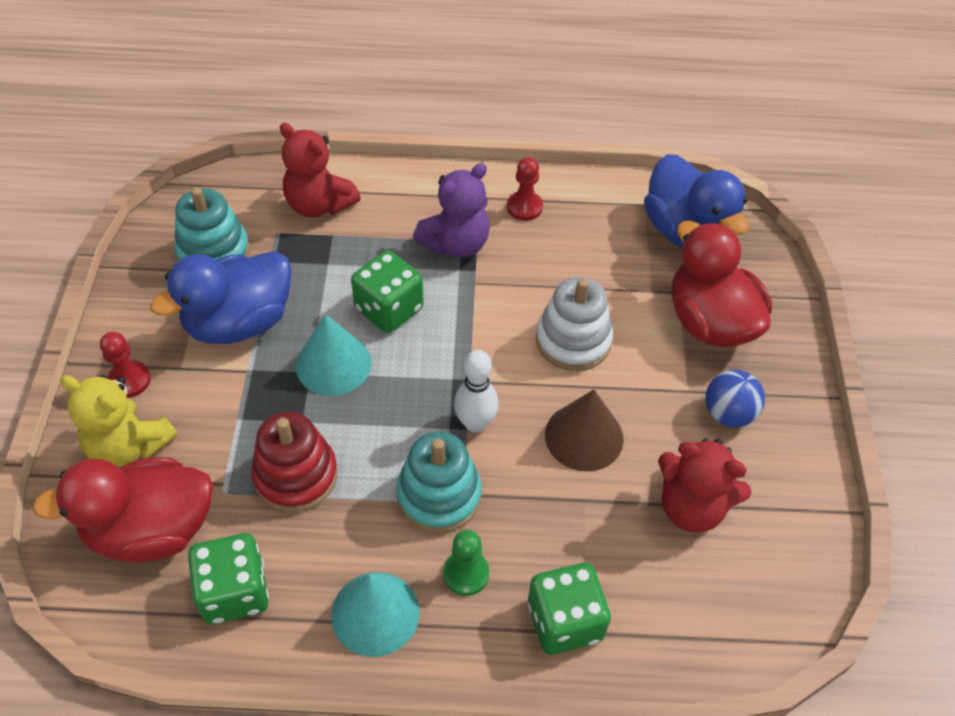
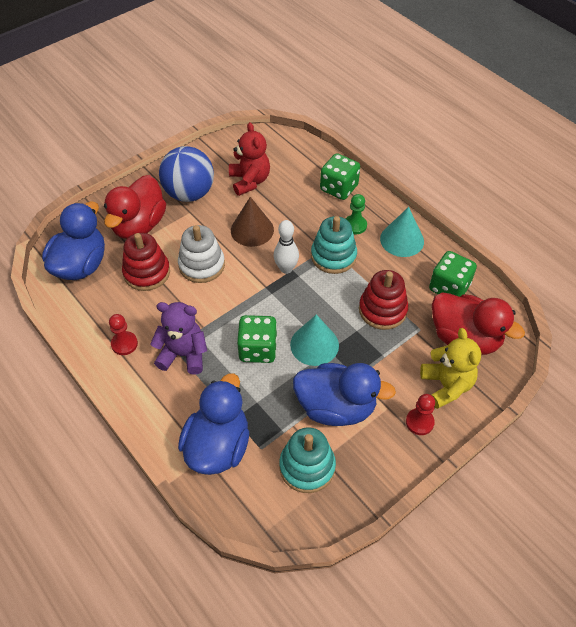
camera: 130 degrees left, 0 degrees up
(319, 205) = (218, 446): red teddy bear -> blue duck
(614, 282) = (147, 273): none -> red stacking toy
(728, 413) = (189, 193): blue ball -> blue ball, size x1.74

